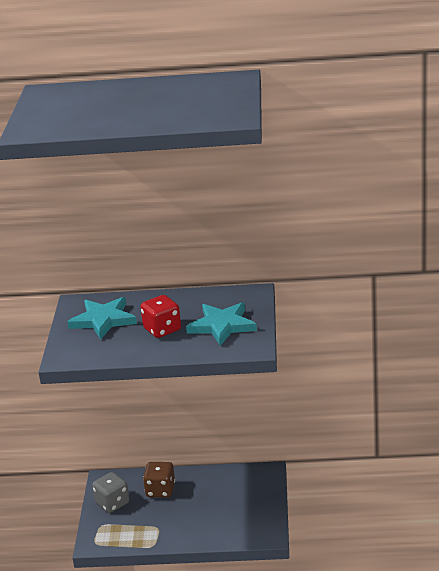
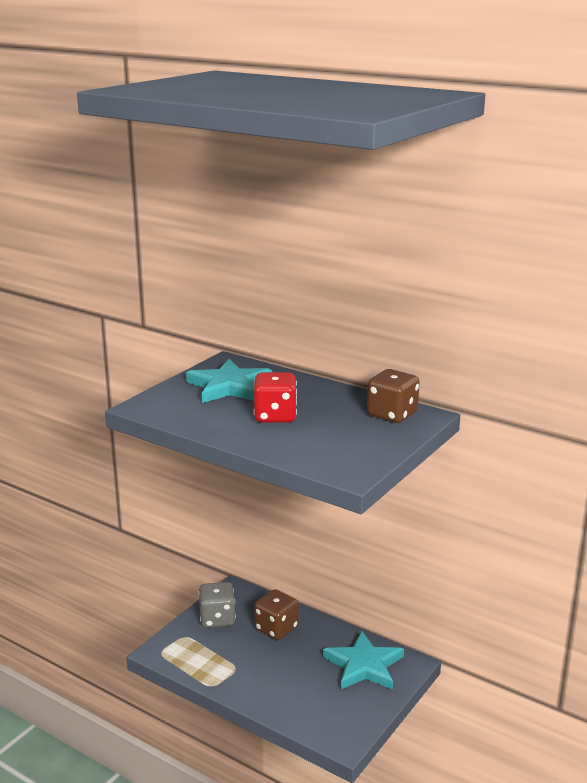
camera: 30 degrees right, 5 degrees down
(222, 326) = (344, 436): turquoise star -> turquoise star (364, 665)
(234, 299) = (392, 414): none -> brown dice

